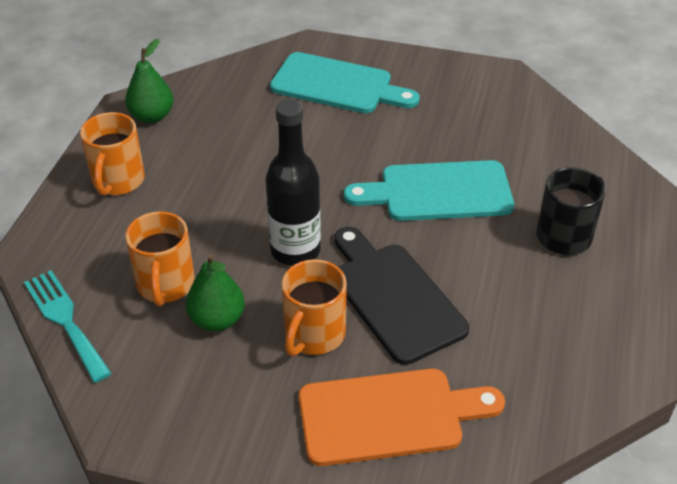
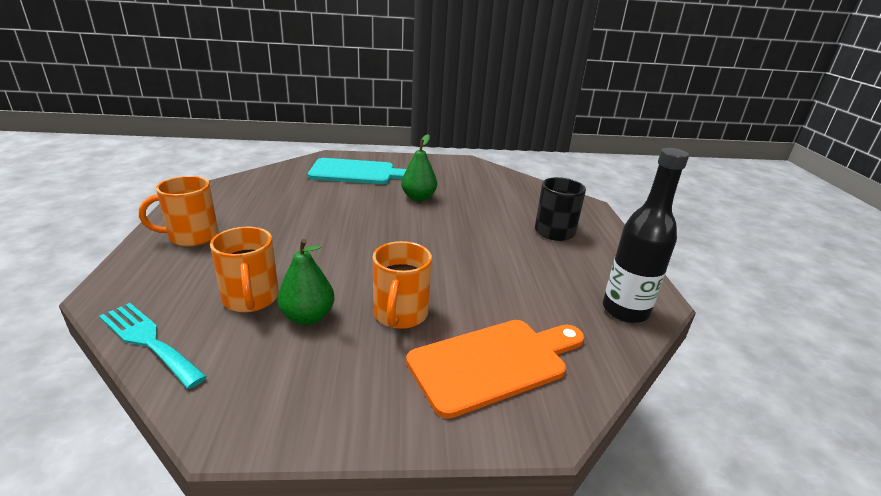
camera: 20 degrees left, 15 degrees down
(118, 181) = (191, 236): orange mug -> orange mug turned 75 degrees clockwise
(152, 116) = (216, 198): green pear -> green pear (418, 198)
(295, 250) = (361, 262): black bottle -> black bottle (625, 311)
(394, 297) = (455, 280): black cutting board -> none
(438, 192) = (455, 218): turquoise cutting board -> none

